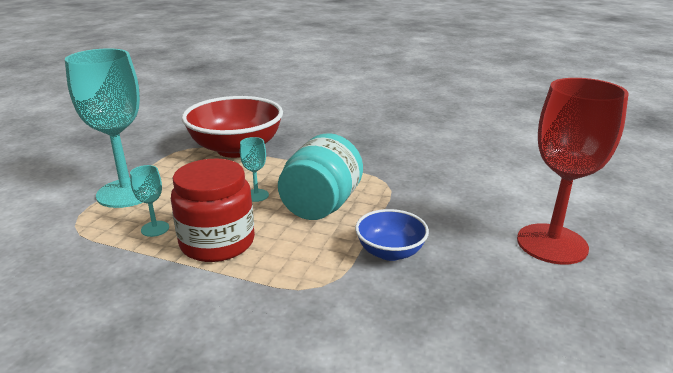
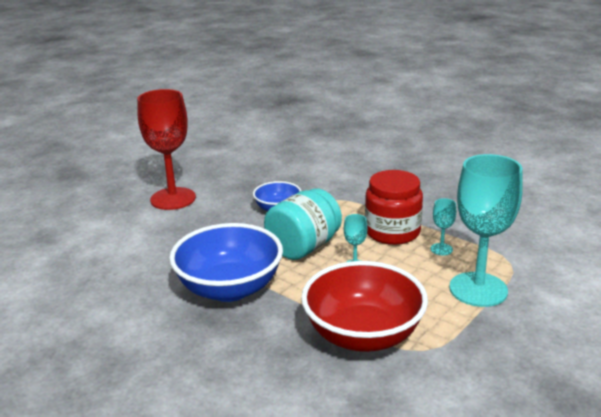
camera: 160 degrees left, 0 degrees up
(365, 161) = (229, 288): none -> blue bowl

